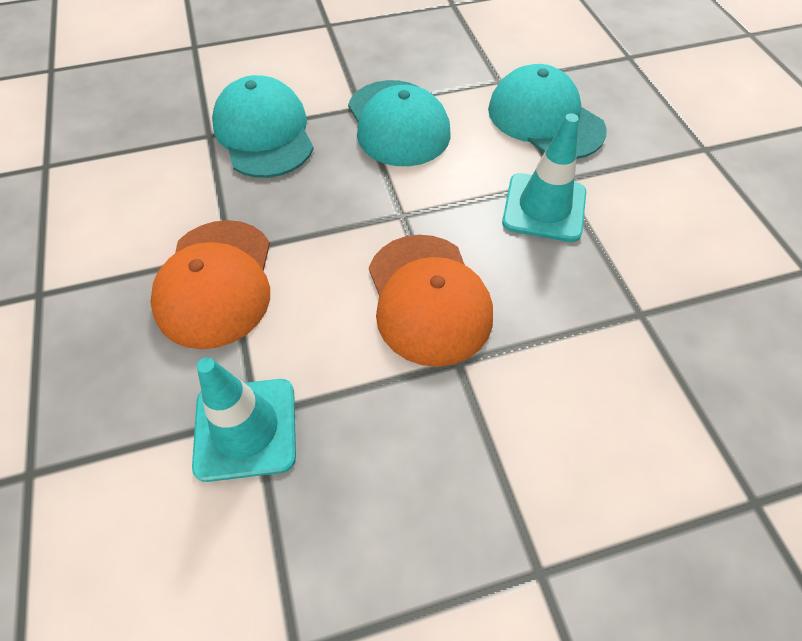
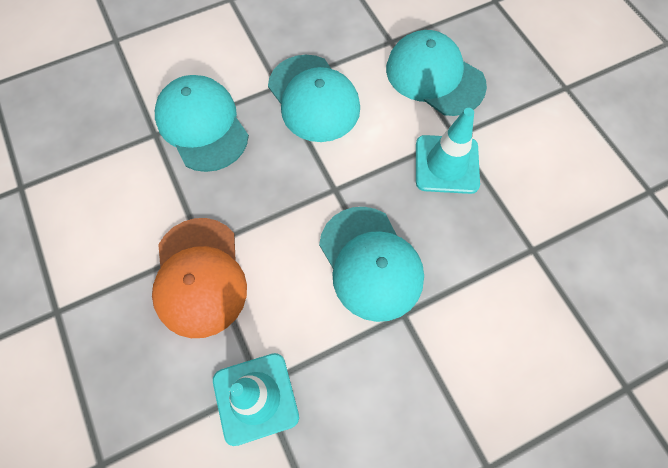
camera: 10 degrees left, 10 degrees up
(428, 299) = (370, 263): orange cap -> turquoise cap

